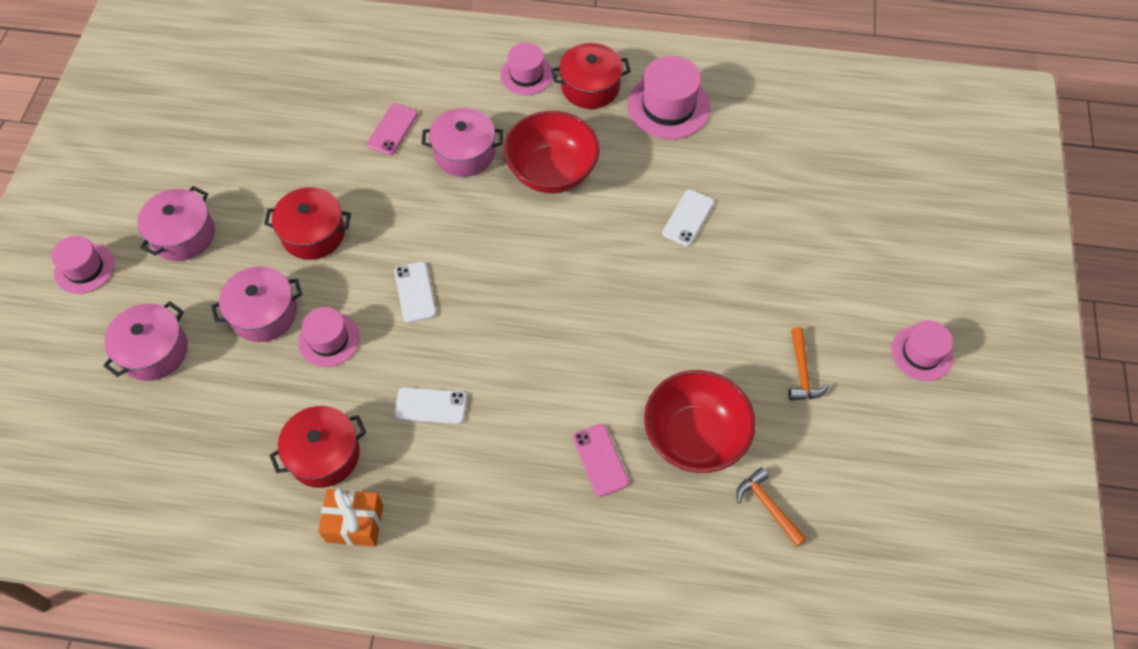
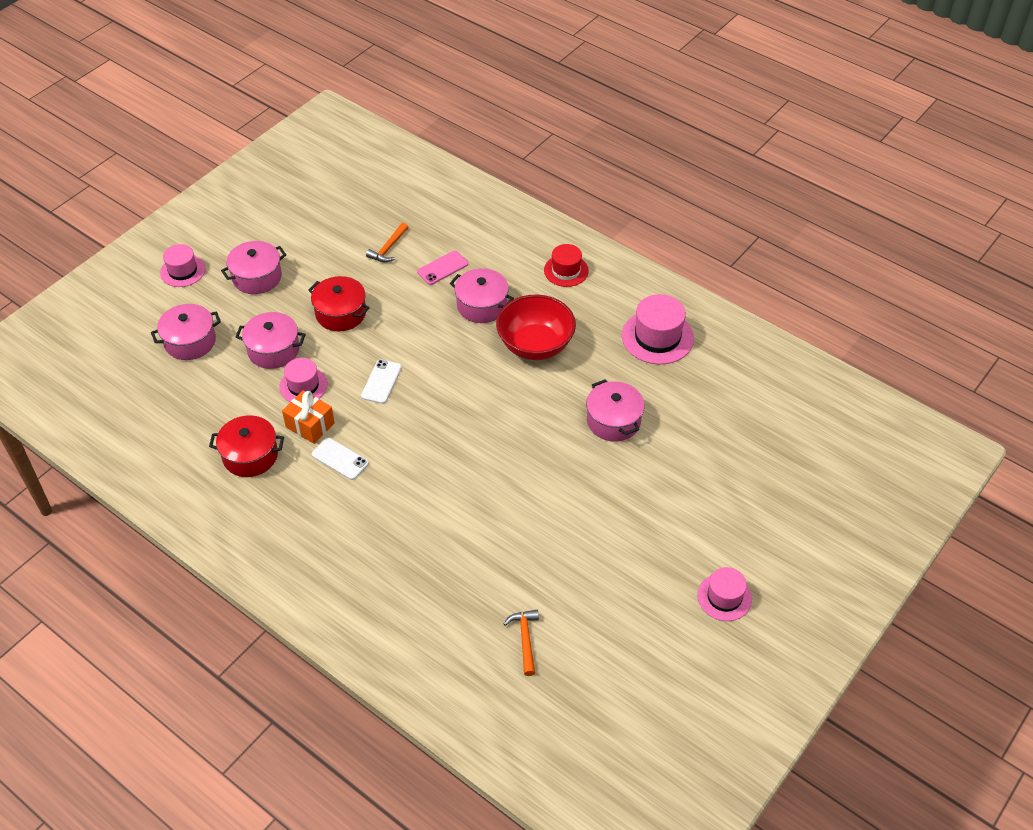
camera: 30 degrees right, 10 degrees down
(354, 523) = (239, 507): orange gift -> orange gift (310, 425)
(526, 75) = (566, 271): pink hat -> red hat
(590, 87) = (607, 299): red pot -> none
(600, 460) = (428, 549): pink phone -> none
(688, 218) = (613, 421): white phone -> pink pot
(694, 437) = (506, 568): red bowl -> none
(802, 372) = (619, 565): orange hammer -> orange hammer (388, 248)

